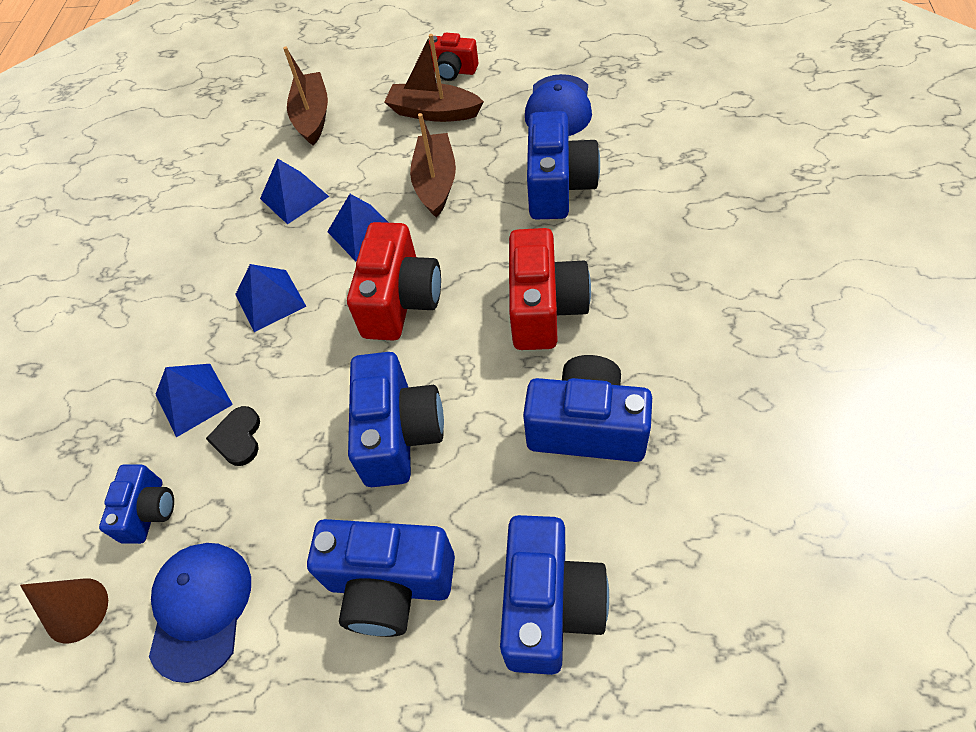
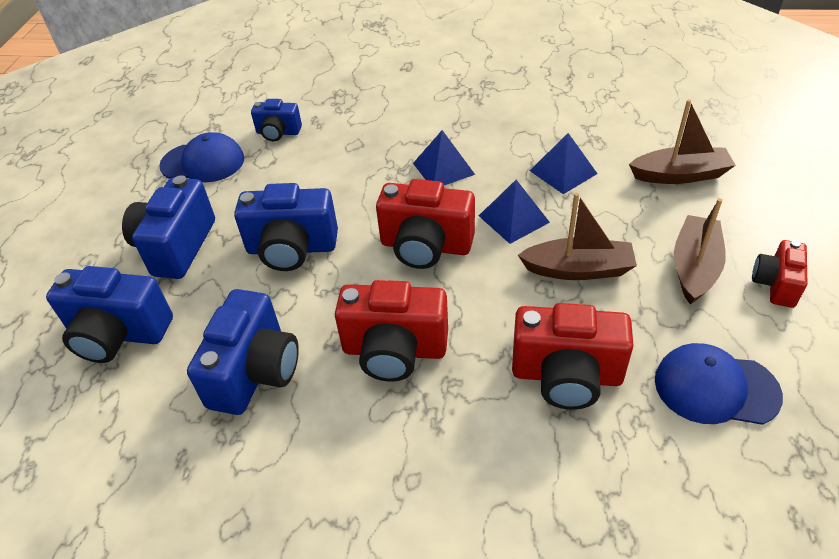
camera: 90 degrees right, 10 degrees down
(76, 610) = (226, 115): brown cone -> none
(193, 399) = (359, 140): blue pyramid -> none
(238, 438) = (319, 165): black heart -> none
(558, 187) = (566, 375): blue camera -> red camera

